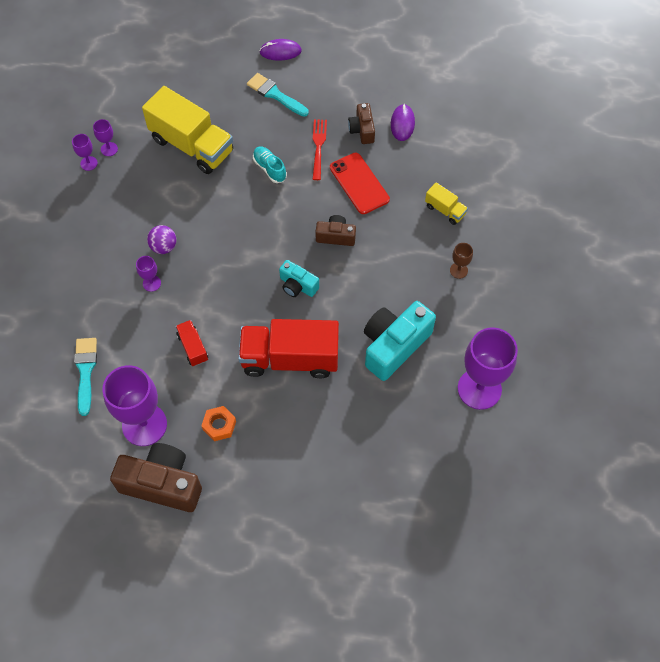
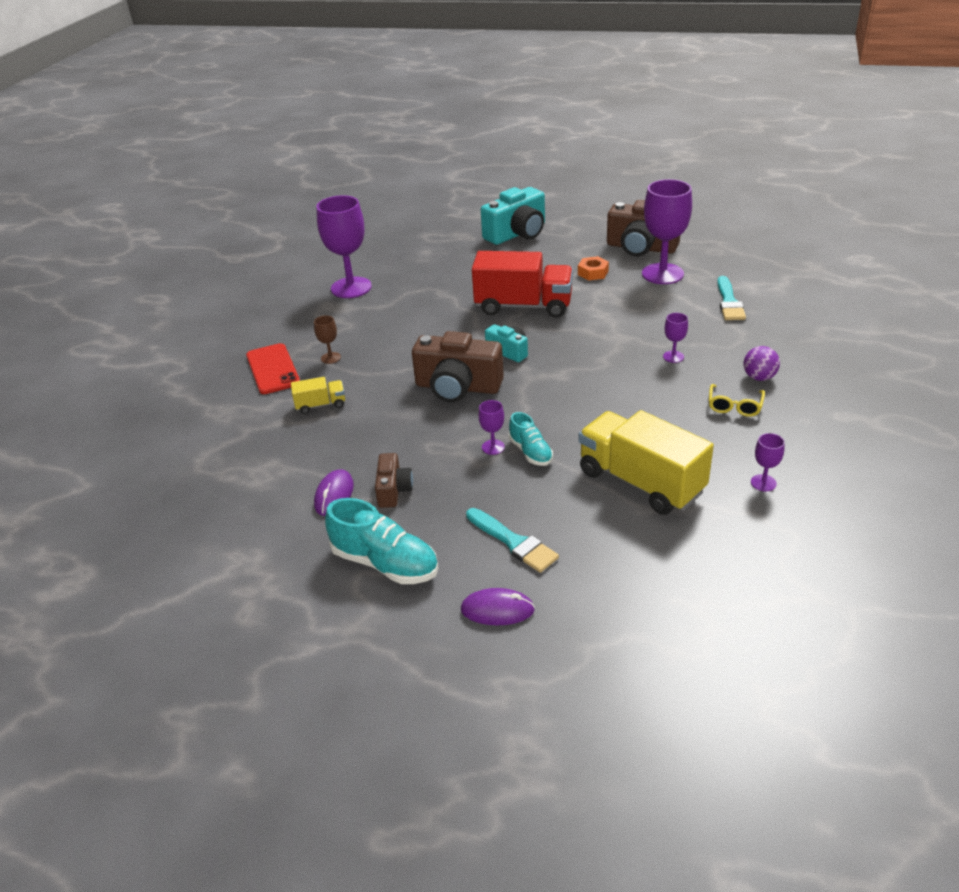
camera: 170 degrees left, 25 degrees down
(89, 163) = (788, 467): purple goblet -> purple goblet (493, 447)
(112, 223) = (734, 406): none -> yellow glasses
(164, 247) = (664, 384): purple ball -> purple ball (759, 377)
(193, 347) = (621, 314): red truck -> none
(318, 147) = (460, 473): red fork -> none
(336, 236) = (458, 387): brown camera -> brown camera, size x1.86
(352, 76) = (385, 563): none -> turquoise shoe
(359, 183) = (416, 433): red phone -> red phone (273, 369)
(394, 345) = (419, 312): turquoise camera -> turquoise camera (517, 233)
(445, 210) = (321, 405): yellow truck -> yellow truck turned 120 degrees clockwise

